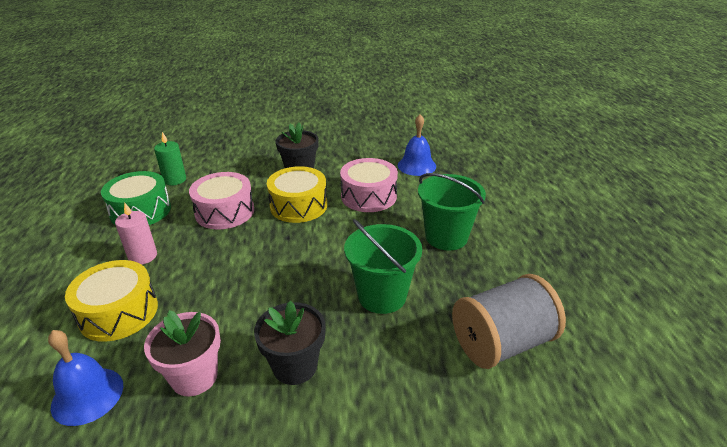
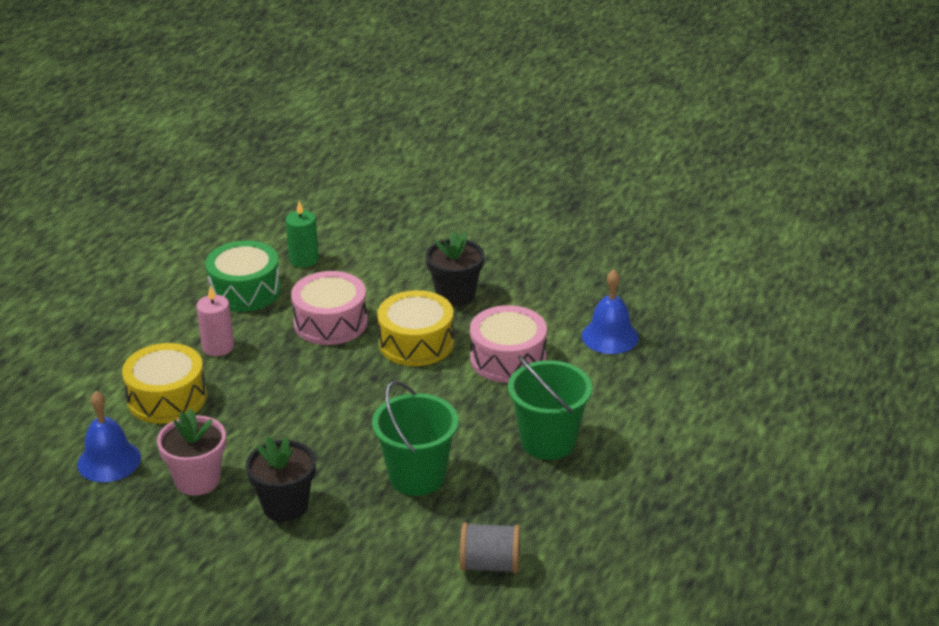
camera: 30 degrees right, 0 degrees up
(502, 343) = (490, 564): grey spool -> grey spool, size x0.62

